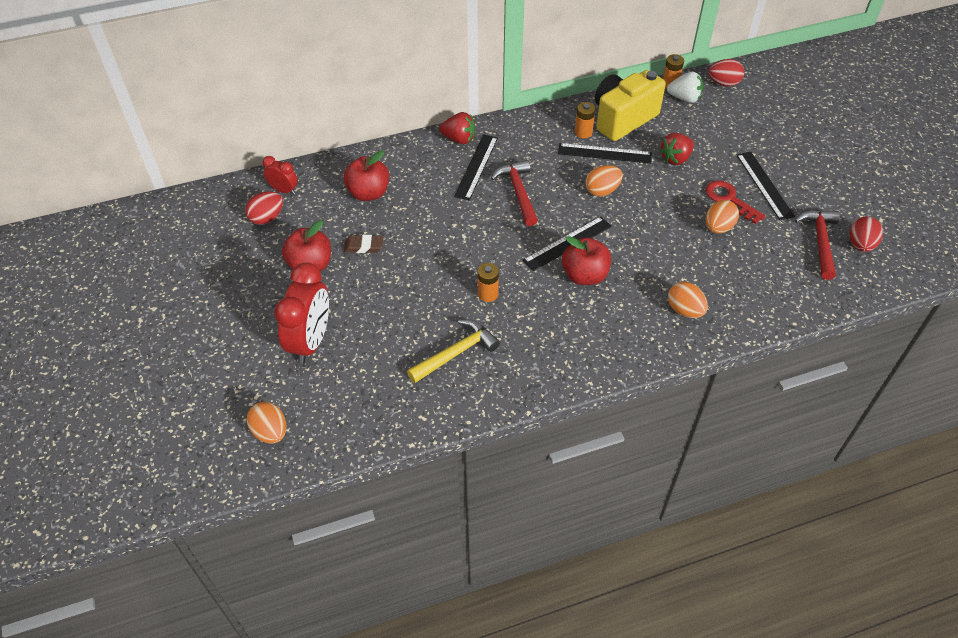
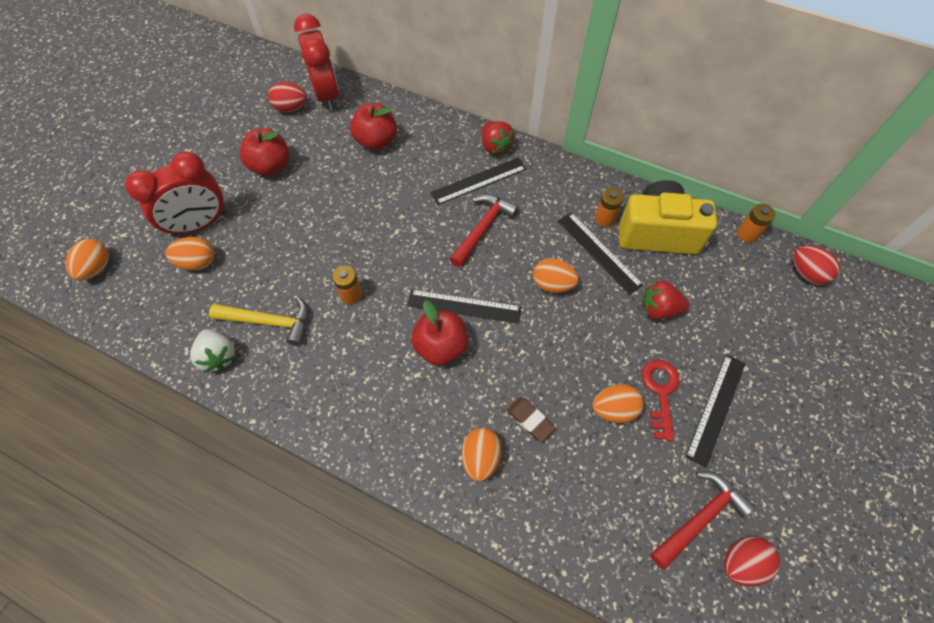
camera: 45 degrees right, 10 degrees up
(284, 190) = (327, 95): red clock -> red clock, size x1.93
(348, 364) = (197, 262): none -> orange egg
(364, 246) = (320, 181): brown eraser -> brown eraser (530, 420)
(684, 98) = (744, 258): white strawberry -> white strawberry (218, 356)

